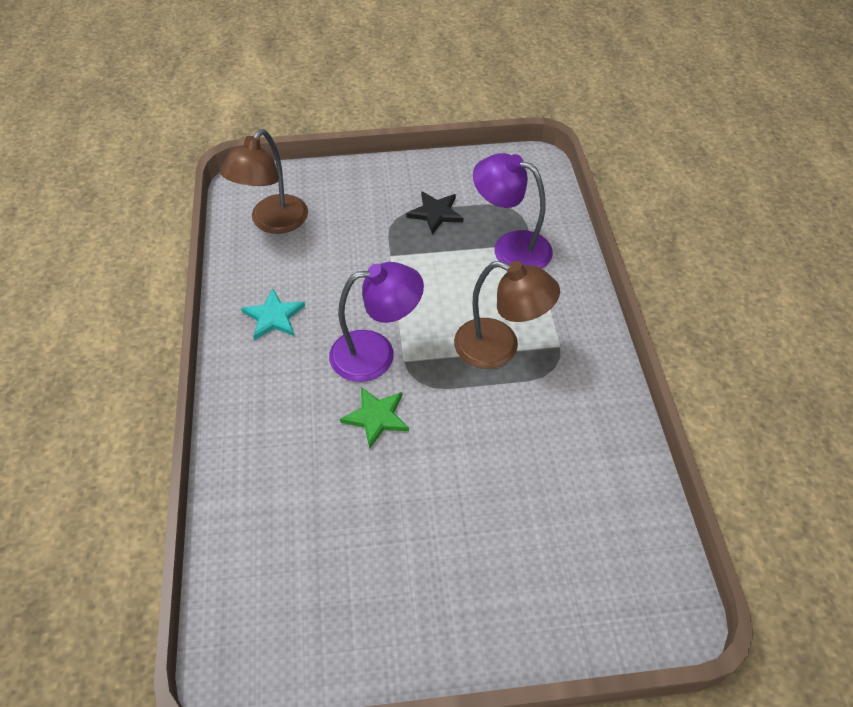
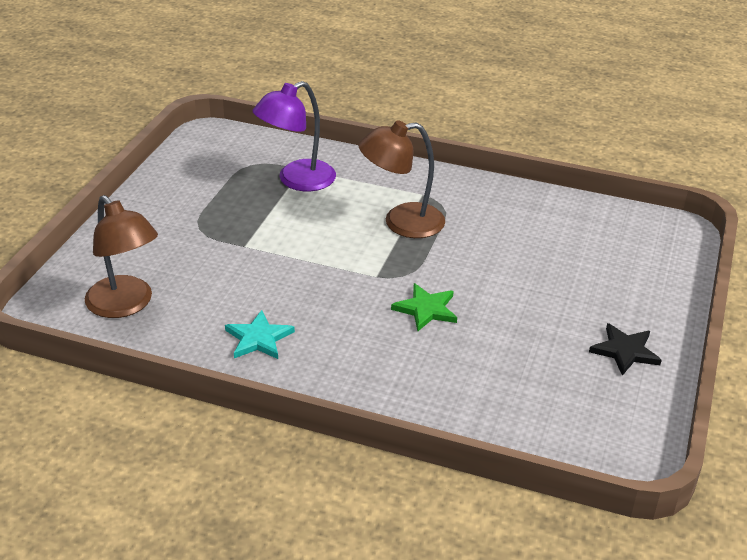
camera: 65 degrees left, 15 degrees down
(376, 353) = (356, 289): purple lamp -> none
(435, 213) = (216, 204): black star -> black star (625, 351)
(499, 348) = (401, 222): brown lamp -> brown lamp turned 150 degrees counterclockwise

